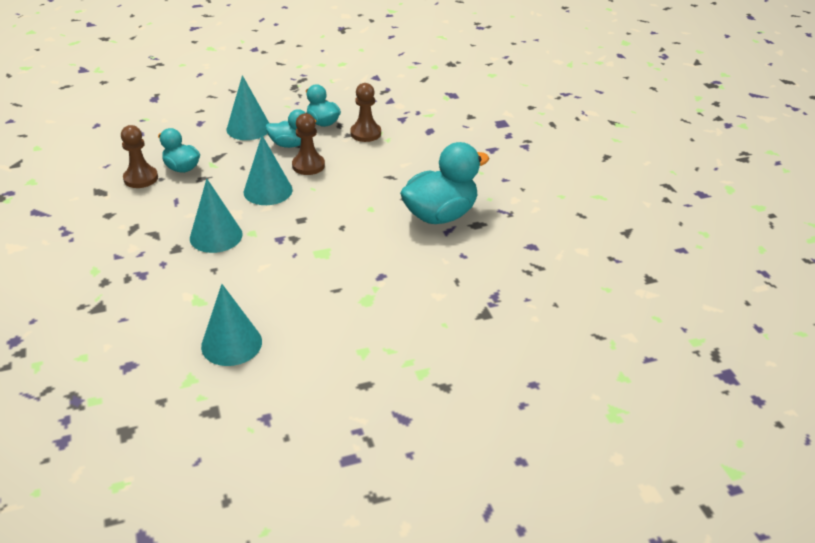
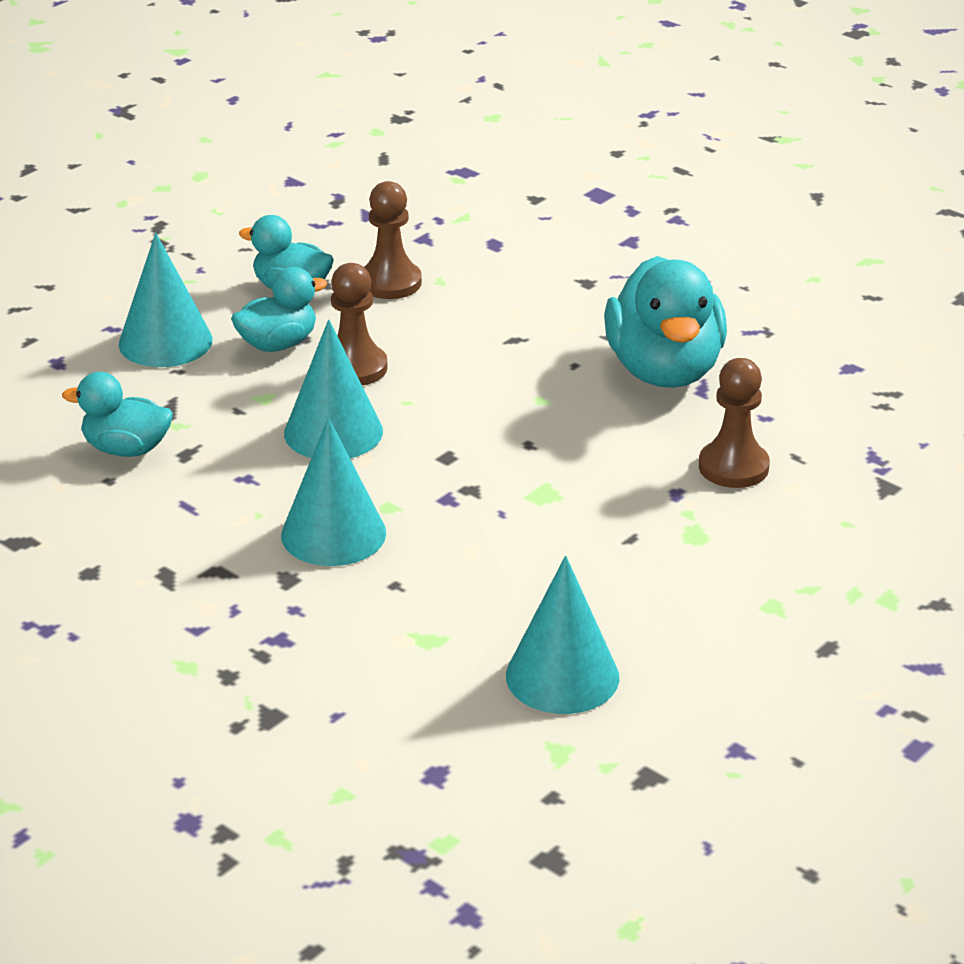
camera: 30 degrees left, 5 degrees down
(141, 178) = (70, 492): brown pawn -> brown pawn (733, 467)
(440, 215) = (664, 370): turquoise duck -> turquoise duck turned 150 degrees clockwise

